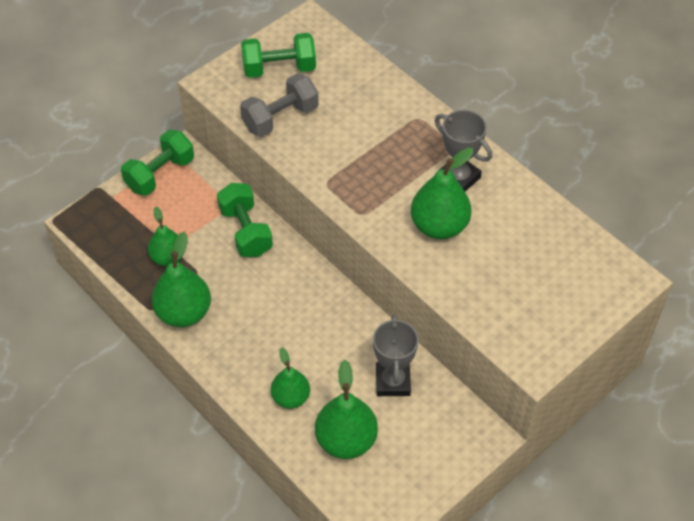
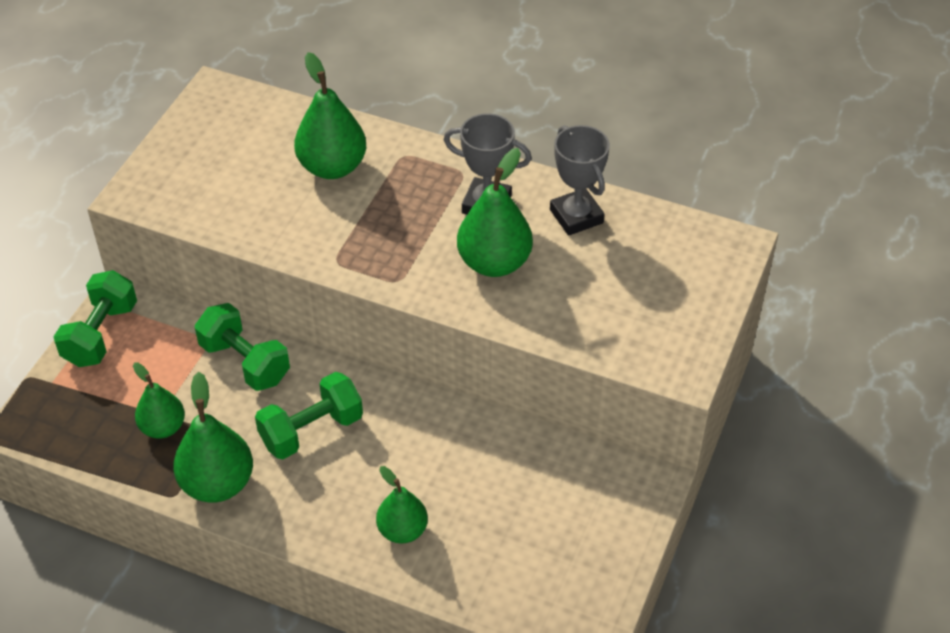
camera: 25 degrees left, 5 degrees down
(279, 68) = (208, 153): green dumbbell -> green dumbbell (311, 430)
(280, 118) = (240, 208): grey dumbbell -> none
(346, 440) = (494, 552): green pear -> green pear (332, 167)
(393, 381) = (512, 465): grey trophy -> grey trophy (576, 216)

